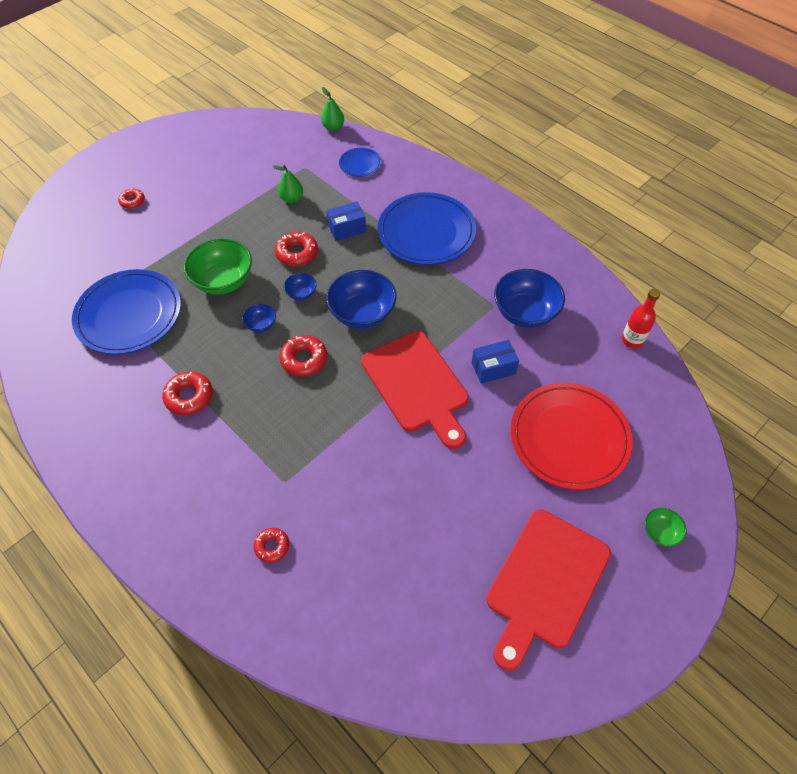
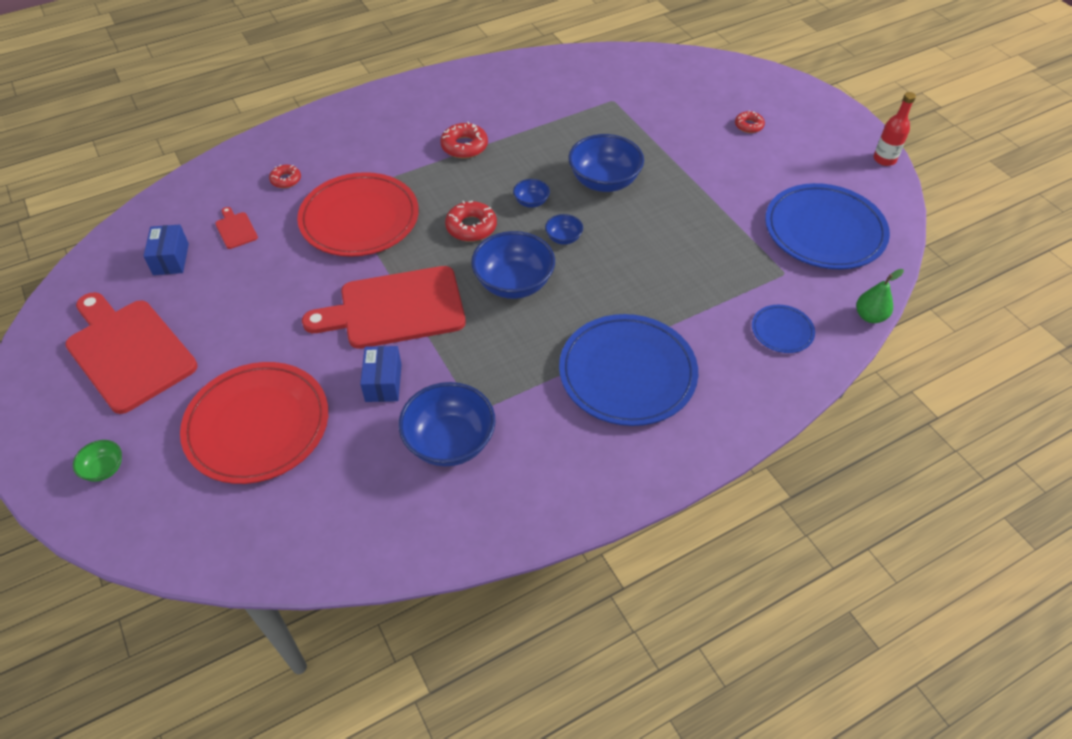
camera: 105 degrees right, 5 degrees down
(129, 315) = (581, 116): blue plate -> blue plate (824, 231)
(223, 281) = (604, 181): green bowl -> blue bowl
(292, 199) = (724, 252): green pear -> none
(297, 253) = (628, 243): red donut -> none
(316, 452) = (359, 219): none -> red plate
(347, 229) = (656, 294): blue box -> blue box (171, 259)
(359, 563) = (236, 229): none -> red cutting board
(632, 340) = (351, 552): red bottle -> red bottle (884, 159)

